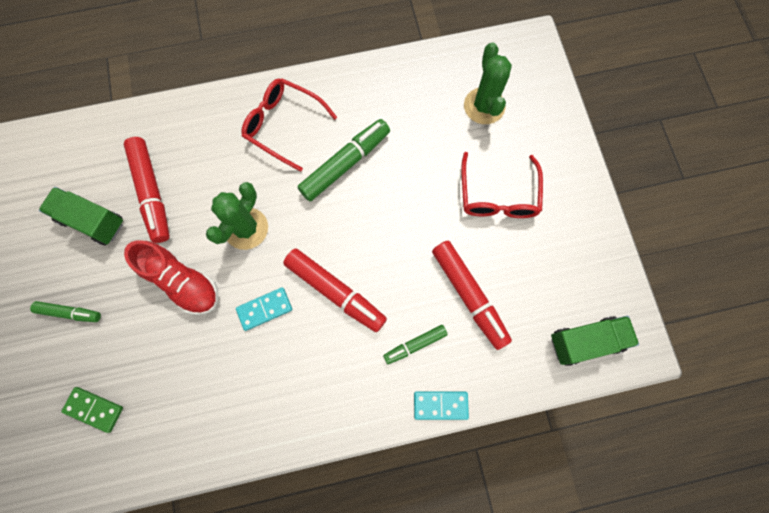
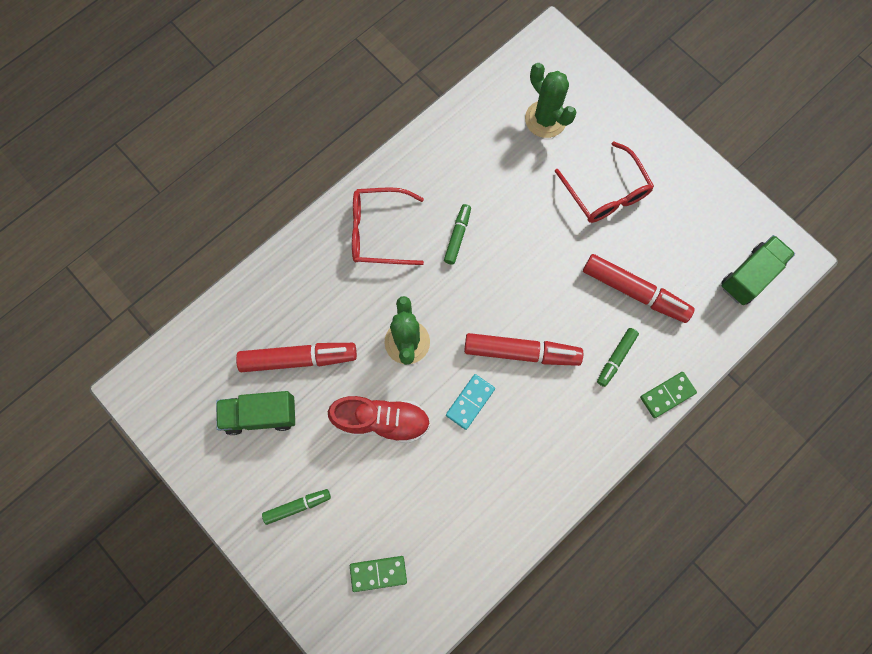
camera: 30 degrees left, 0 degrees up
(151, 193) = (299, 359): red marker -> red marker turned 45 degrees counterclockwise
(345, 164) = (457, 236): green marker -> green marker, size x0.56
(440, 405) = (667, 395): turquoise domino -> green domino

